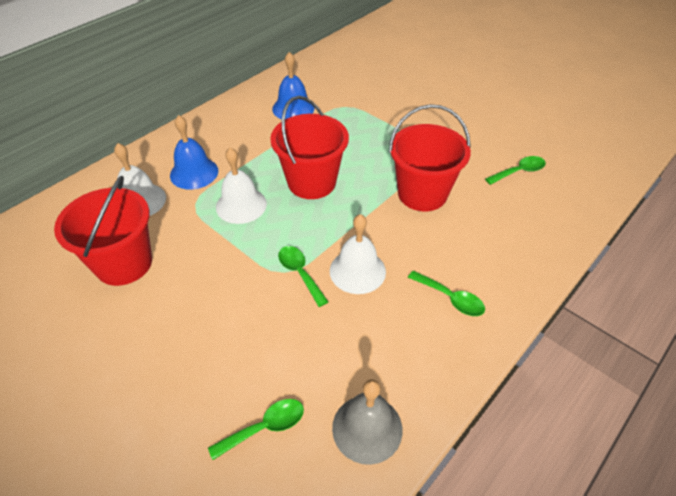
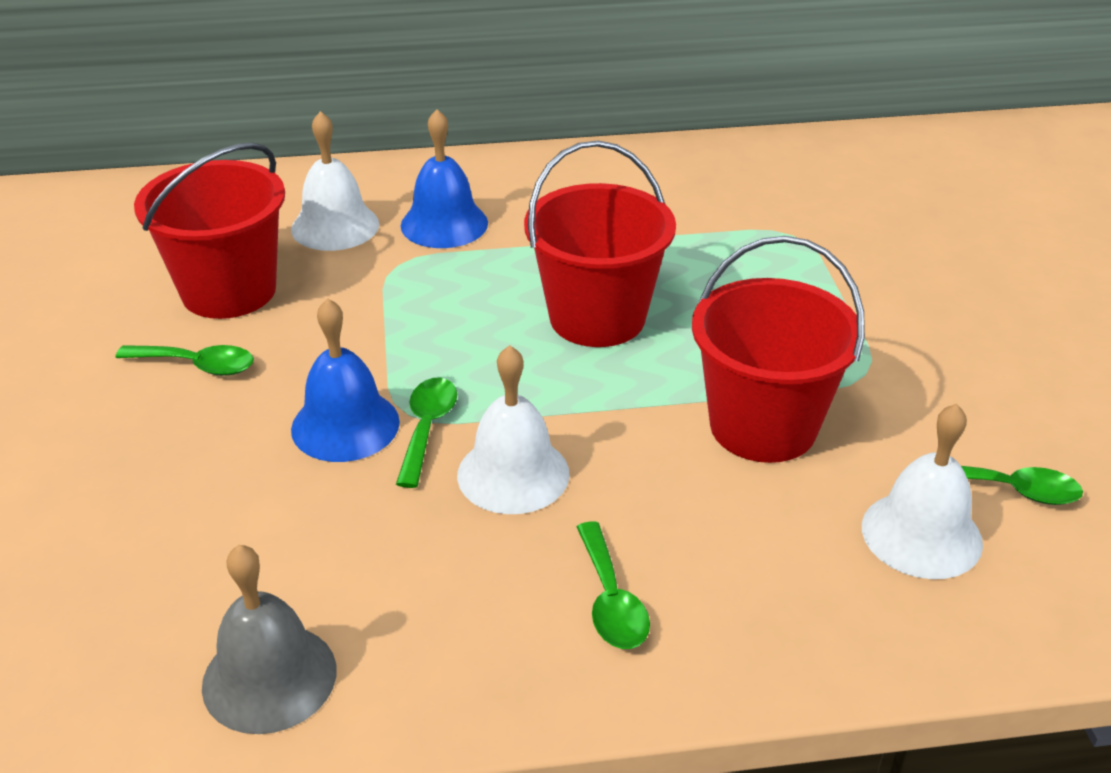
camera: 40 degrees right, 10 degrees down
(241, 205) = (456, 297): white bell -> white bell (921, 534)
(265, 427) = (154, 582): green spoon -> green spoon (197, 365)
(293, 108) = (699, 201): blue bell -> blue bell (345, 425)

